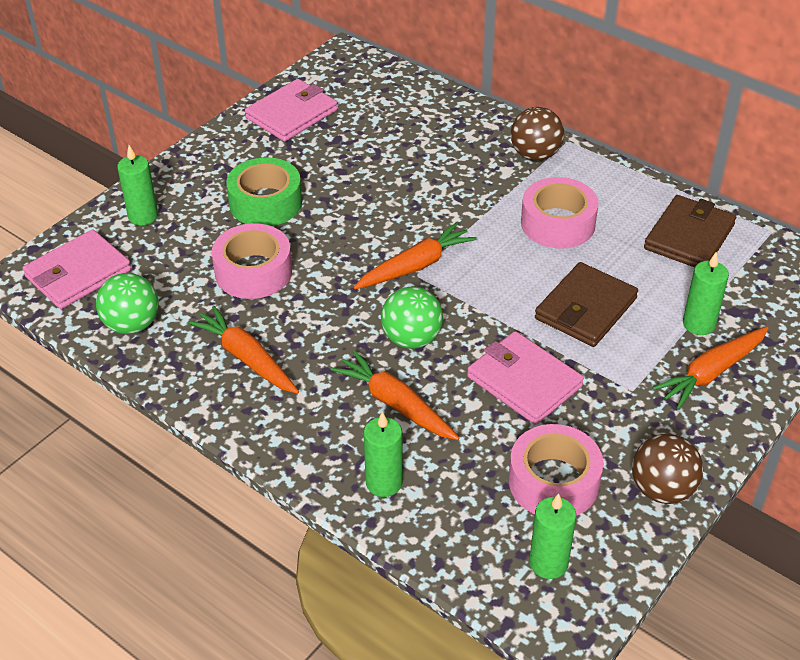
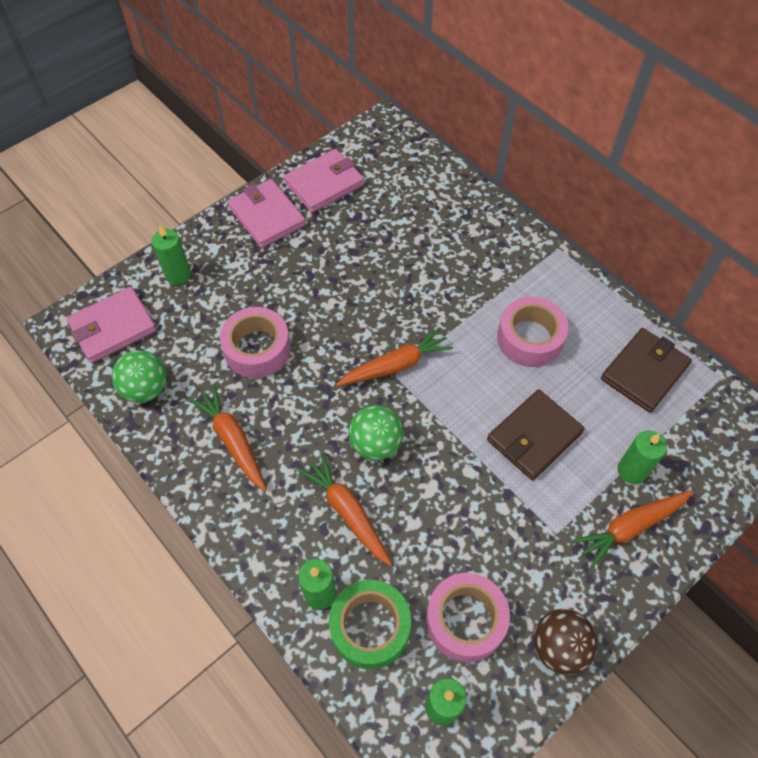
camera: 10 degrees right, 15 degrees up
(265, 203) = (282, 276): green tape -> green tape (370, 627)
(524, 381) = (463, 507): pink wallet -> pink wallet (267, 216)
(535, 155) = (526, 259): brown ball -> none

